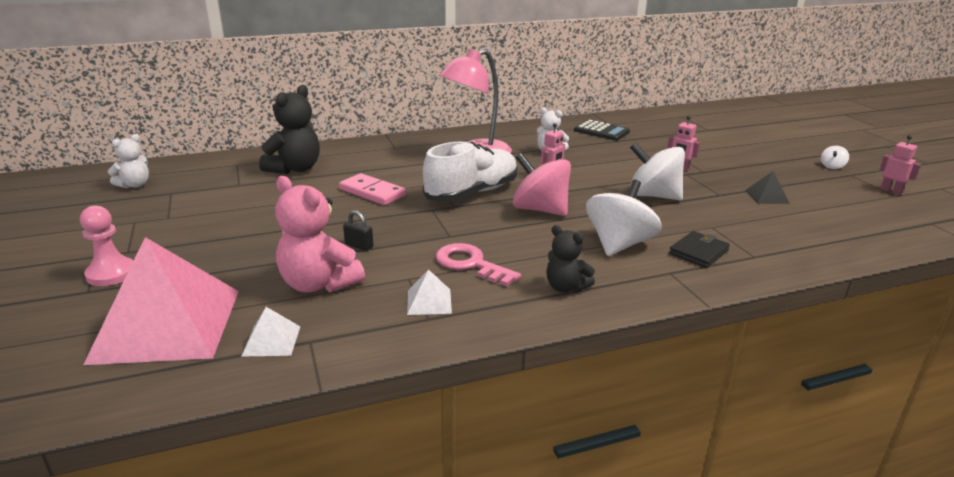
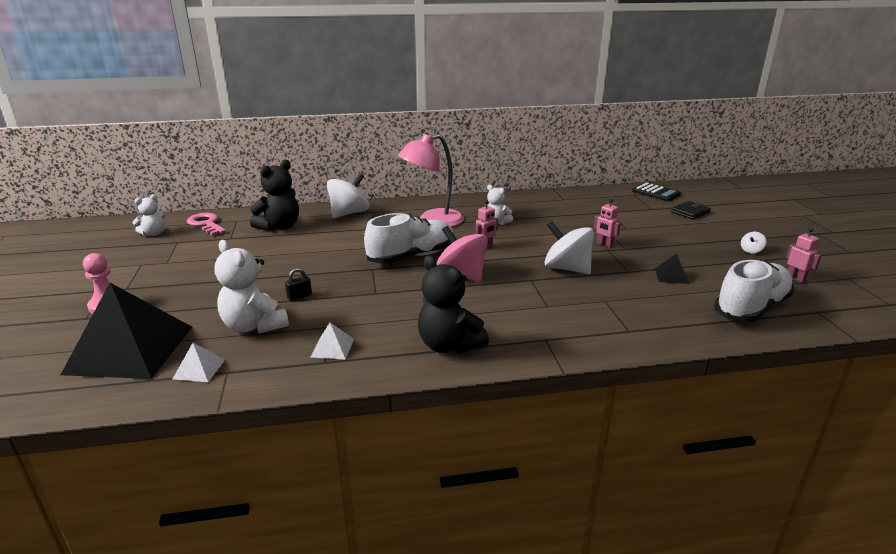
camera: 10 degrees right, 0 degrees up
(167, 325) = (130, 349): pink pyramid -> black pyramid
(318, 284) = (254, 326): pink teddy bear -> white teddy bear
(359, 246) = (299, 296): black padlock -> black padlock turned 75 degrees counterclockwise
(372, 192) = (331, 251): pink domino -> none
(470, 264) = (380, 318): pink key -> pink key (206, 224)
(565, 287) = (449, 345): black teddy bear -> black teddy bear, size x1.67
(601, 131) = (552, 206): black calculator -> black calculator (656, 193)
(619, 244) = (513, 311): white spinning top -> white spinning top (349, 213)
(698, 252) = (580, 323): black wallet -> black wallet (690, 212)
(865, 224) = (751, 308): none -> white shoe

